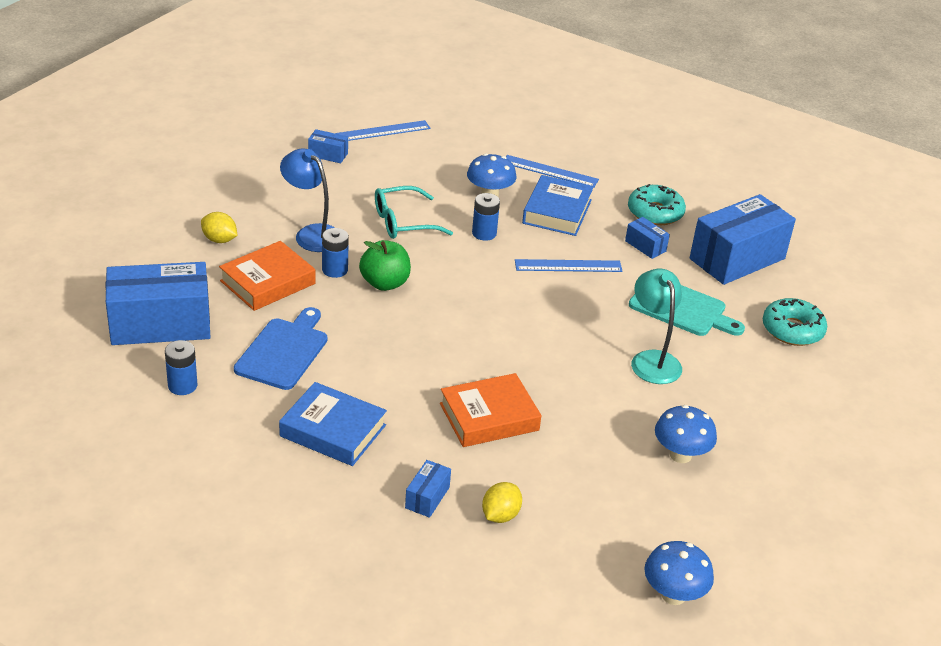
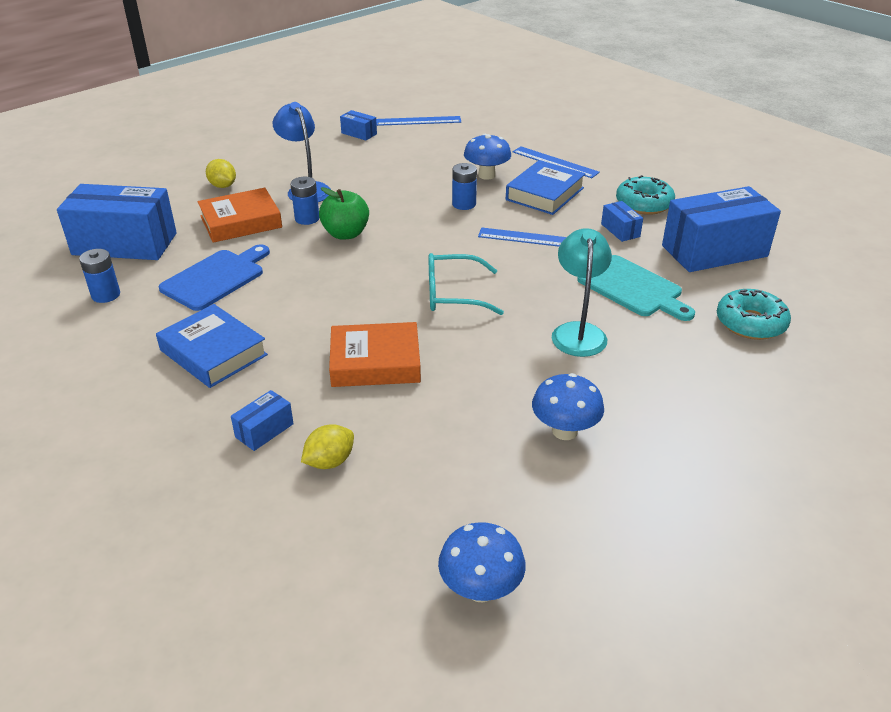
camera: 20 degrees right, 0 degrees up
(403, 222) = (393, 188): turquoise glasses -> turquoise glasses (453, 294)

